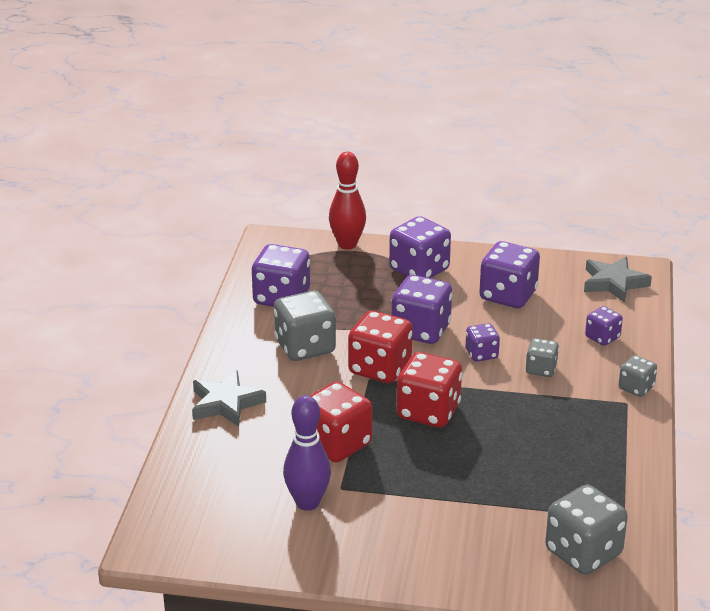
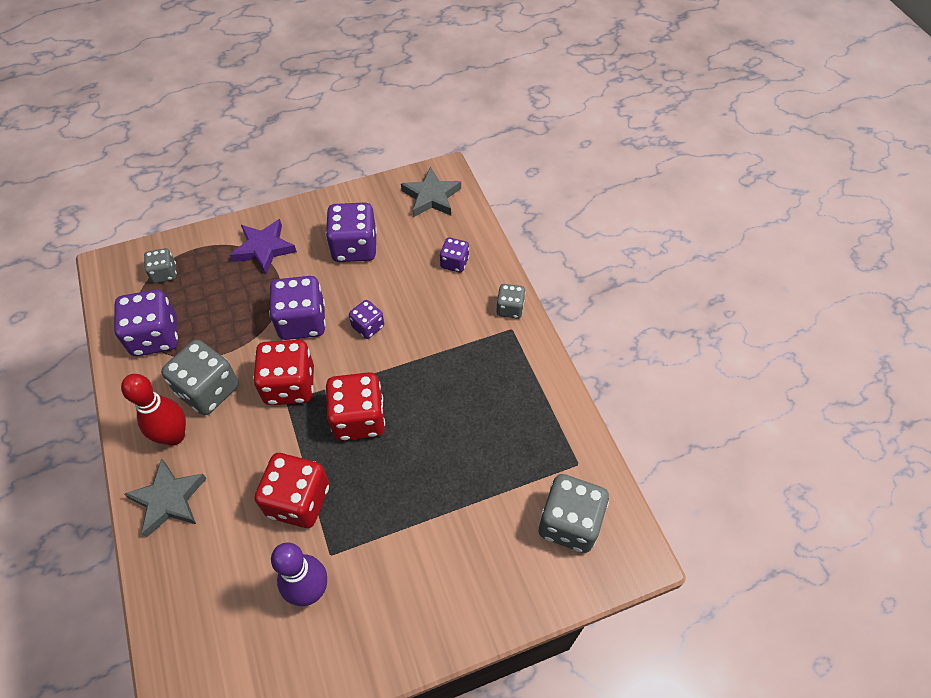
camera: 30 degrees left, 25 degrees up
(347, 244) = (184, 244): red bowling pin -> red bowling pin (174, 436)
(419, 270) = (264, 248): purple dice -> purple star
(541, 369) = (425, 322): grey dice -> grey dice (164, 273)

